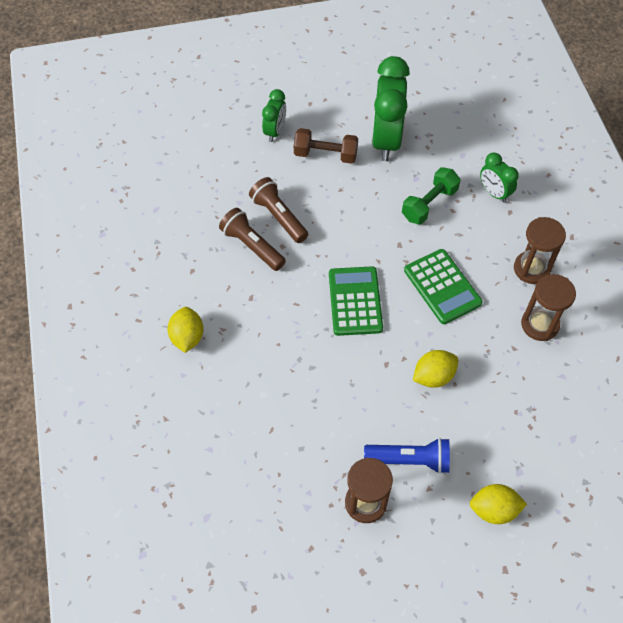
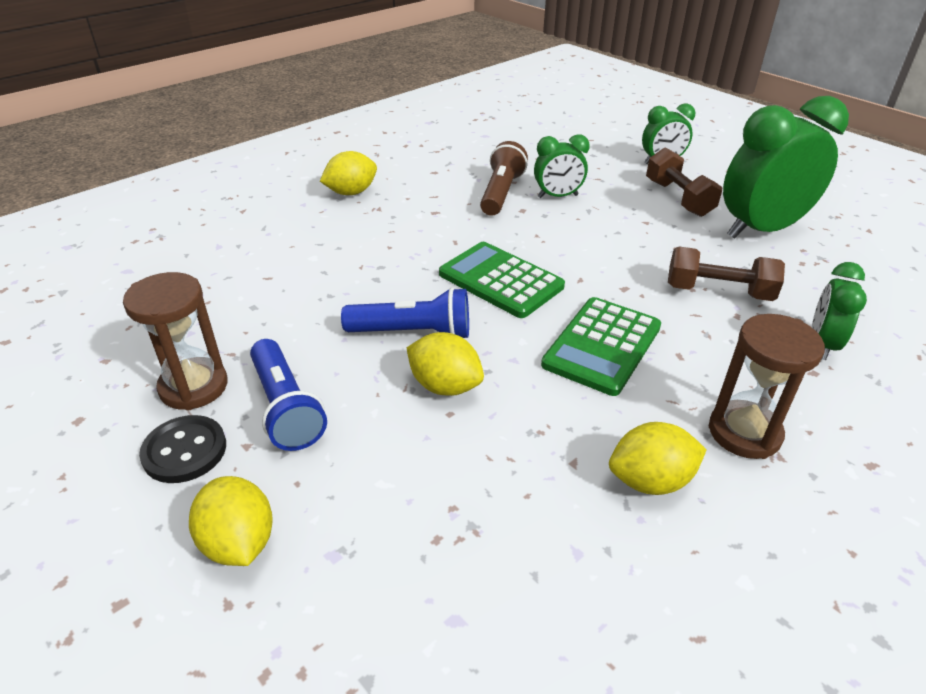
camera: 60 degrees right, 20 degrees down
(279, 217) = (557, 196): brown flashlight -> green clock
(355, 301) = (501, 280): green calculator -> green calculator turned 105 degrees counterclockwise
(379, 371) = (413, 333): none -> blue flashlight
(418, 520) = (185, 451): none -> black button
(429, 204) = (718, 292): green dumbbell -> brown dumbbell
(539, 324) = (650, 480): brown hourglass -> yellow lemon

